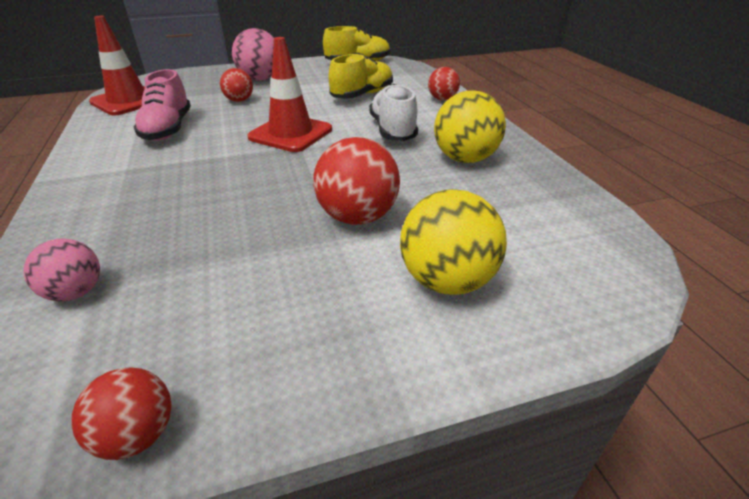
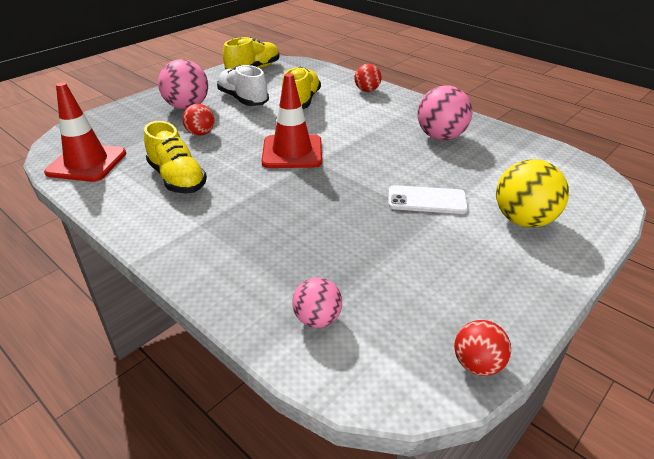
camera: 30 degrees left, 0 degrees up
(168, 129) = (177, 178): pink shoe -> yellow shoe
(357, 217) = (427, 200): red ball -> white phone
(393, 130) = (365, 127): white shoe -> white shoe (243, 99)
(465, 159) = (441, 137): yellow ball -> pink ball

